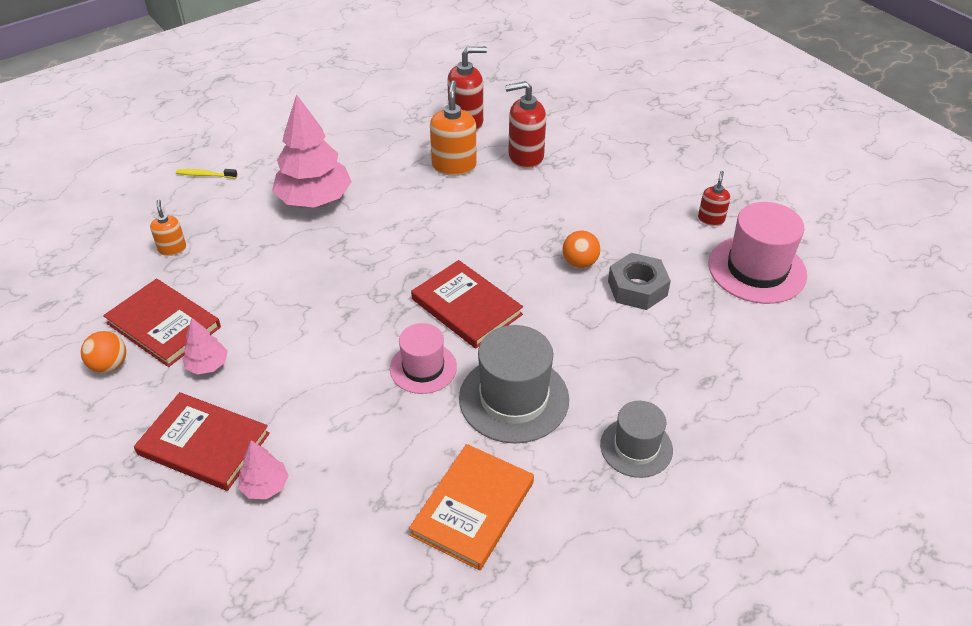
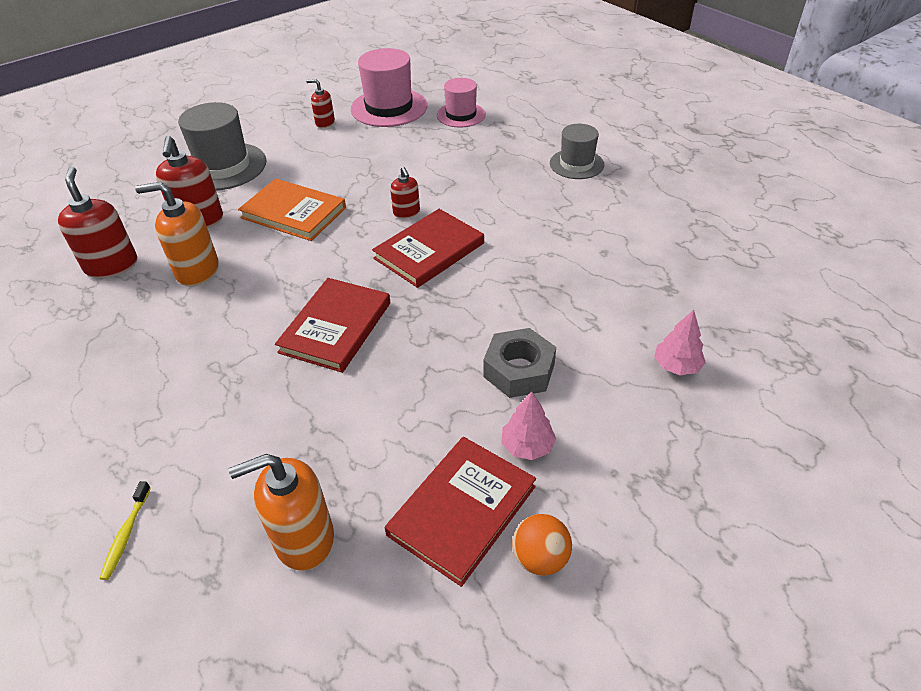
camera: 90 degrees left, 0 degrees up
(172, 248) = (303, 539): orange soap dispenser -> orange soap dispenser, size x1.77
(204, 444) = (640, 425): red book -> red book (336, 327)
(314, 200) = (228, 388): pink tree -> none
(423, 368) = (511, 274): pink hat -> pink hat (461, 115)
(473, 508) = (656, 237): orange book -> orange book (293, 213)
(514, 398) = (539, 220): grey hat -> grey hat (223, 166)
(533, 289) = (406, 212): none -> red soap dispenser
(580, 263) = (373, 187): orange ball -> none
(637, 288) = (407, 159): grey nut -> grey nut (519, 370)

